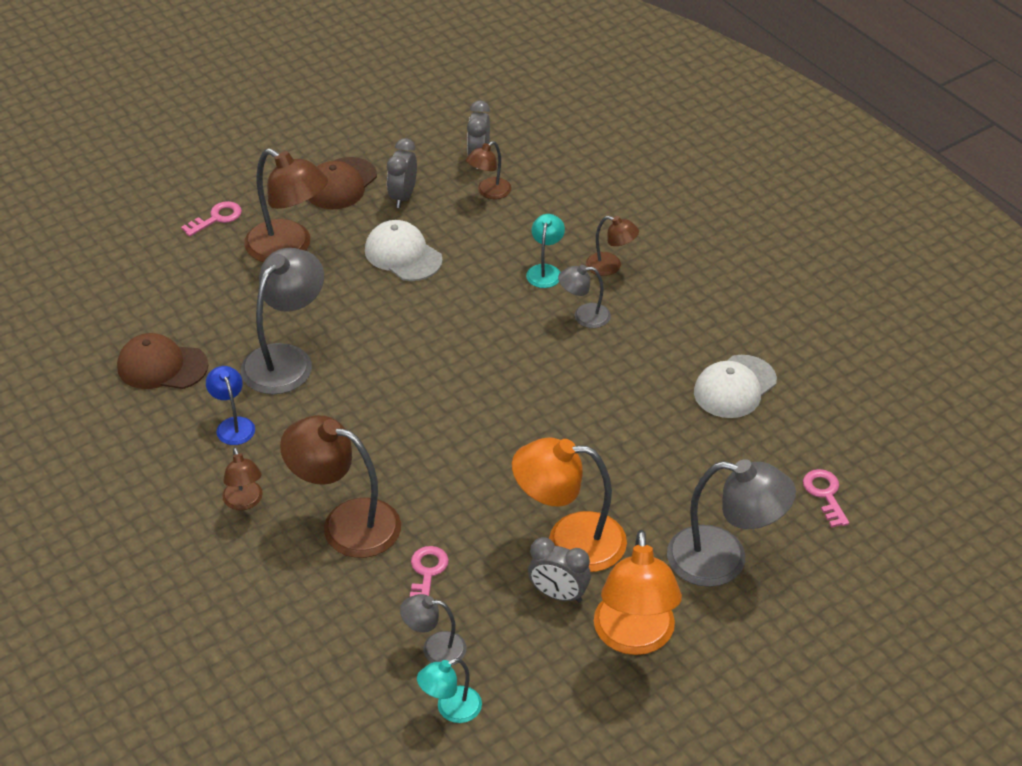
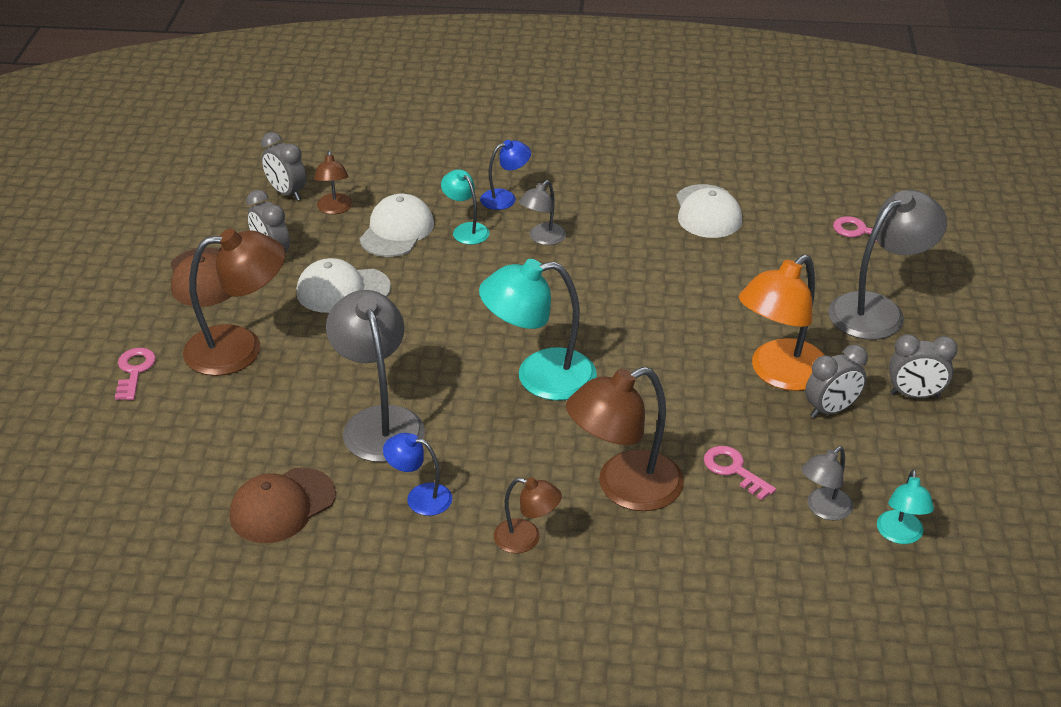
camera: 50 degrees left, 5 degrees down
(419, 410) = (539, 377): none -> turquoise lamp
(501, 237) = (397, 231): none -> white cap
(610, 266) = (505, 198): brown lamp -> blue lamp
(634, 638) = (915, 395): orange lamp -> grey clock

